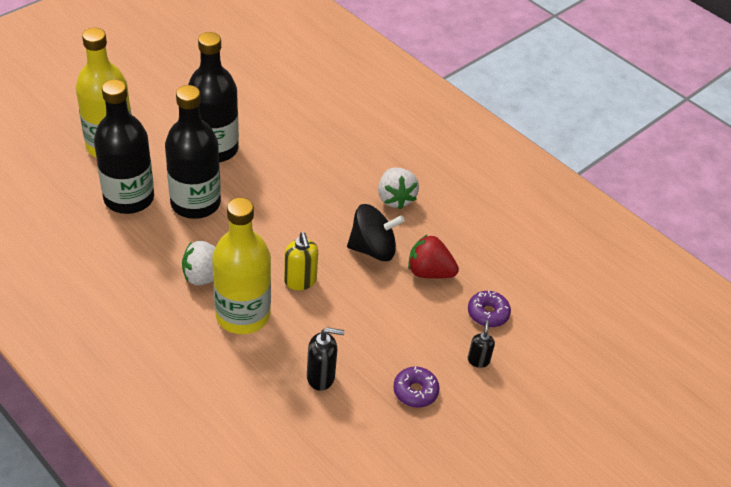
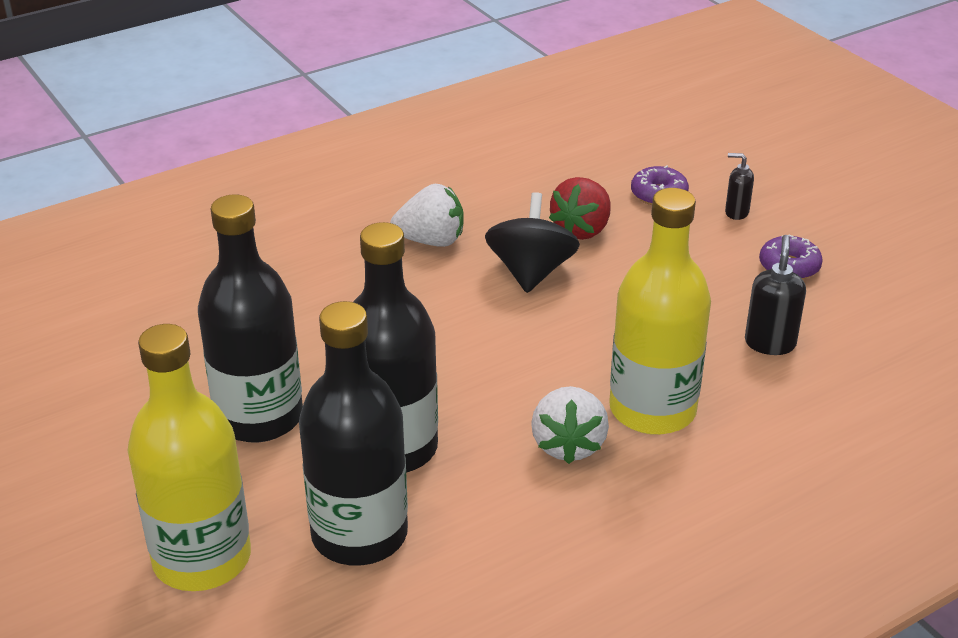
camera: 75 degrees left, 10 degrees down
(300, 281) = (588, 346): yellow soap dispenser -> none

